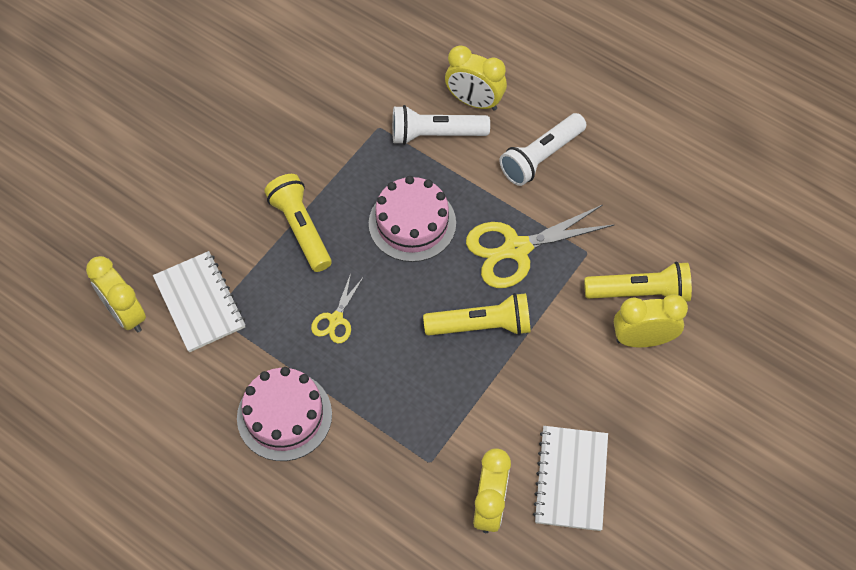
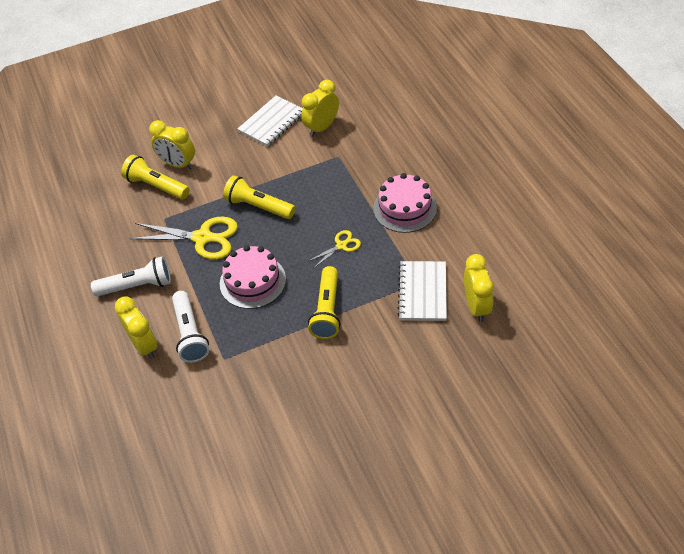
camera: 145 degrees left, 10 degrees down
(435, 134) = (190, 334): white flashlight -> white flashlight turned 45 degrees clockwise

